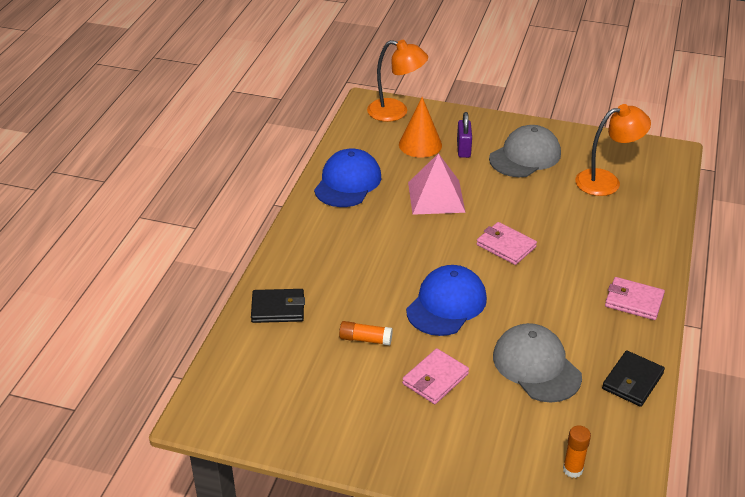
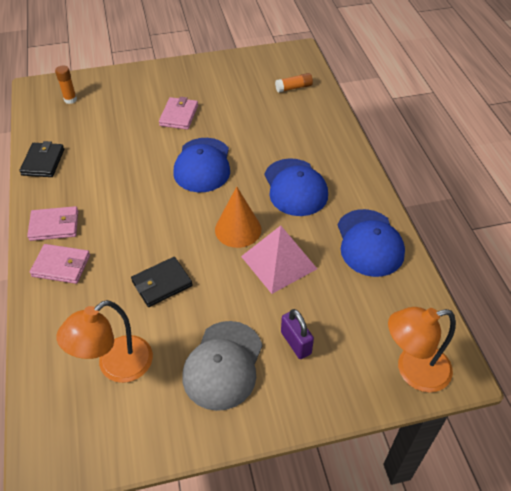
camera: 150 degrees right, 10 degrees up
(278, 308) = (315, 118): black wallet -> black wallet (162, 283)
(365, 339) = (241, 121): orange glue stick -> orange glue stick (294, 88)
(369, 246) = (295, 187): none -> blue cap
(420, 144) = (345, 327): orange cone -> orange cone (238, 229)
(506, 246) = (184, 235): pink wallet -> pink wallet (61, 266)
(536, 366) = (115, 147): grey cap -> none

